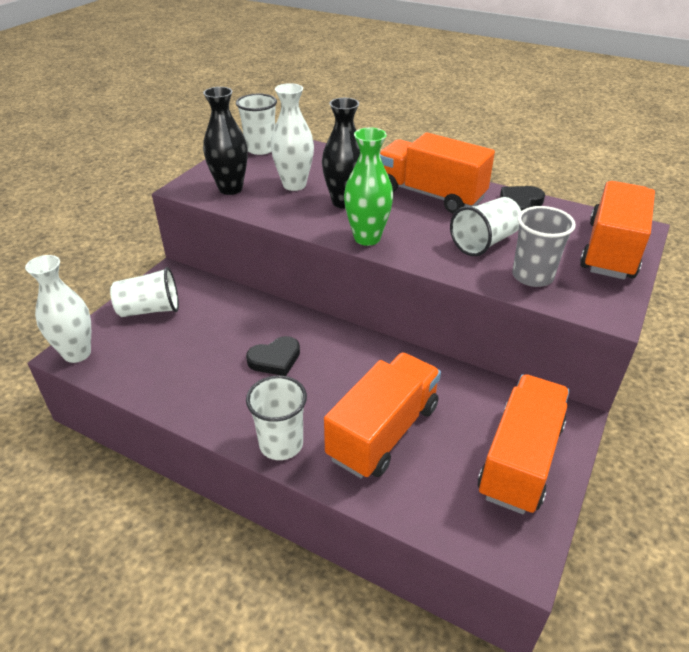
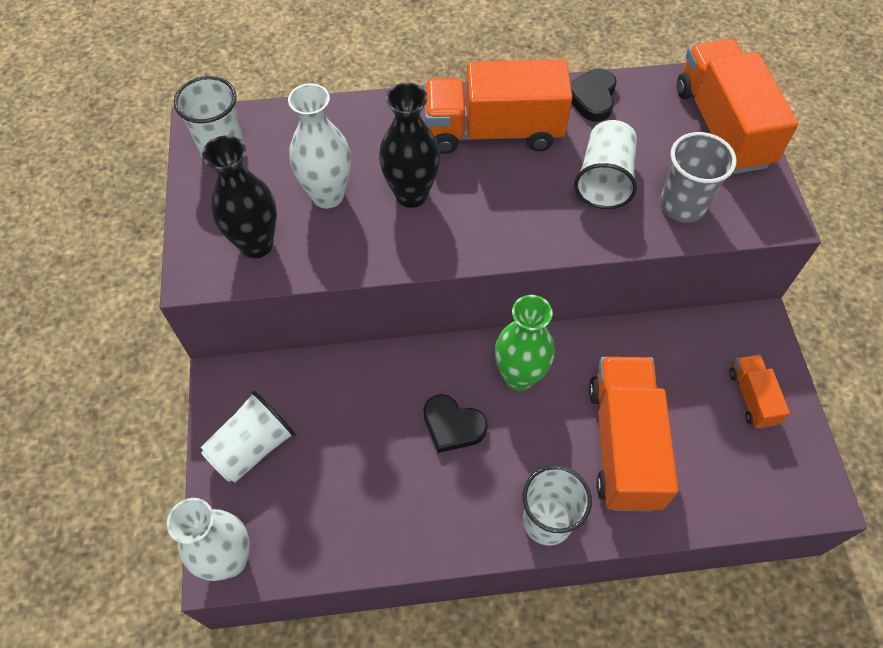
camera: 35 degrees left, 20 degrees up
(275, 359) = (452, 425): black heart -> black heart turned 90 degrees clockwise
(367, 238) = (485, 240): green vase -> green vase (519, 377)
(520, 460) = (752, 397): orange truck -> orange truck, size x0.50

